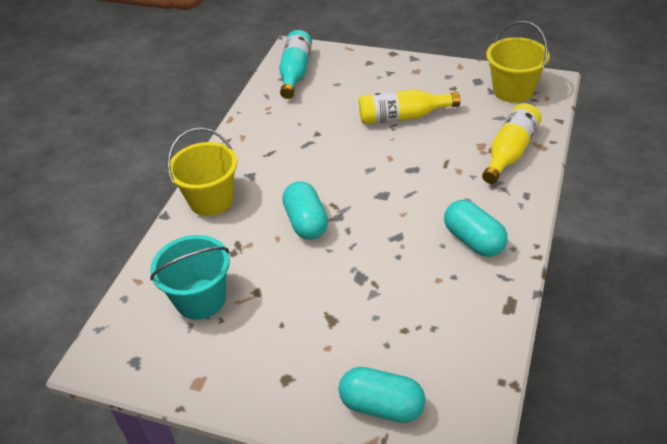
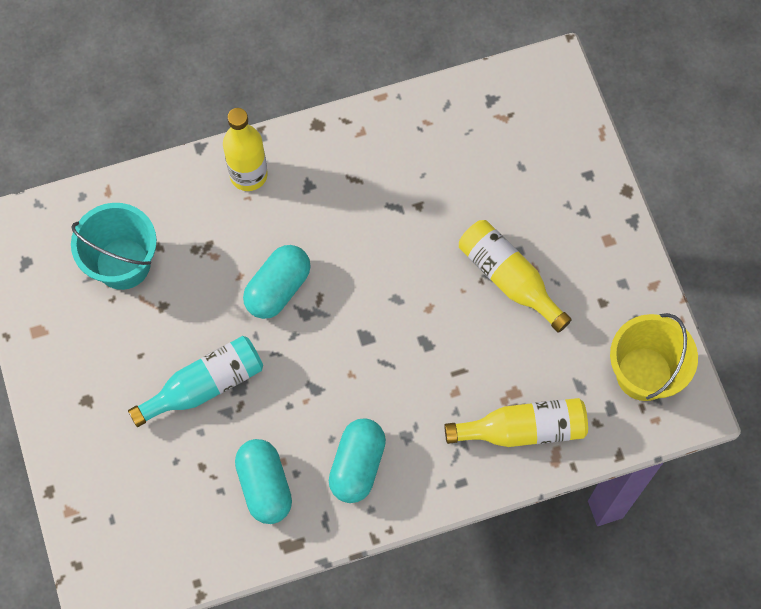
camera: 50 degrees right, 25 degrees up
(211, 200) = (248, 175): yellow bucket -> yellow bottle
(295, 73) = (510, 106): turquoise bottle -> turquoise bottle (204, 386)
(382, 406) = (109, 497): turquoise capsule -> turquoise capsule (265, 486)

